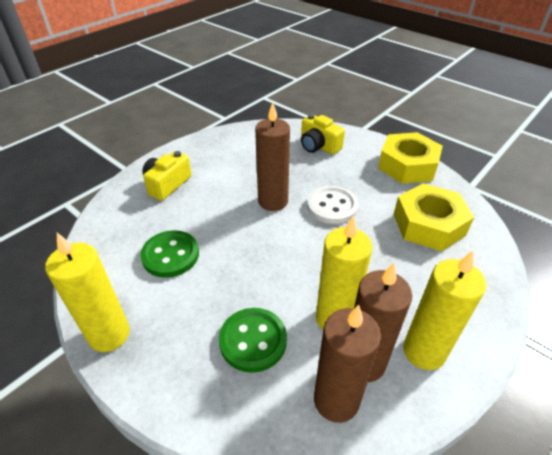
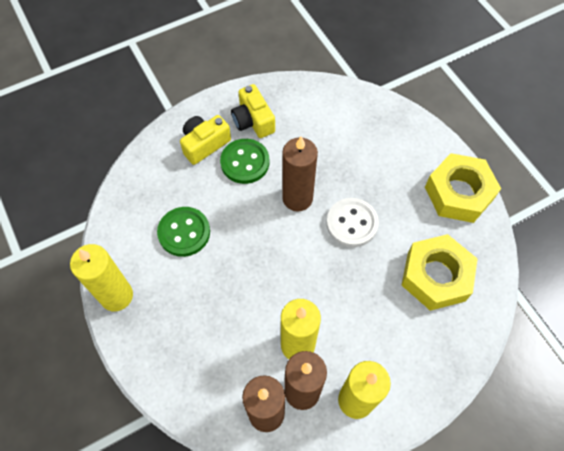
camera: 20 degrees right, 20 degrees up
(253, 340) = (223, 341): green button -> green button (245, 162)
(318, 146) = (376, 135): yellow camera -> yellow camera (253, 120)

